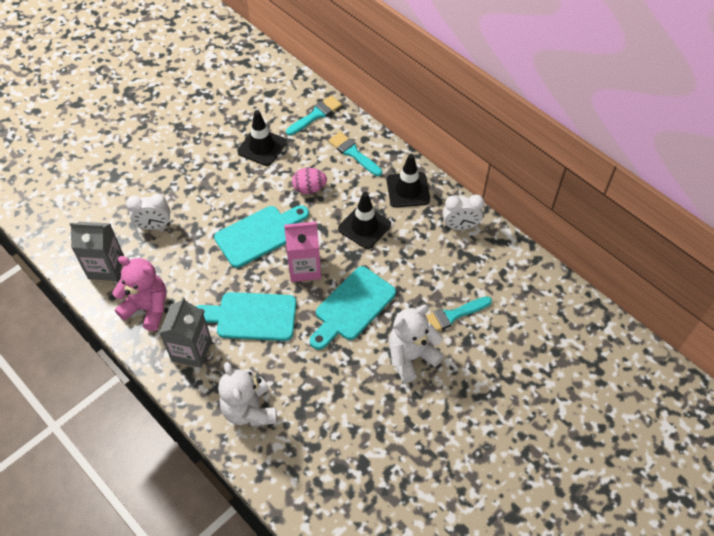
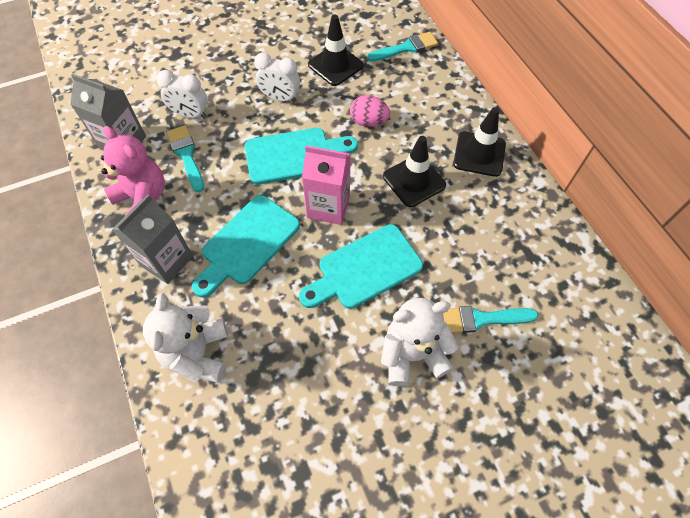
camera: 20 degrees right, 5 degrees up
(251, 316) = (247, 243): turquoise cutting board -> turquoise cutting board turned 75 degrees counterclockwise
(353, 153) = (431, 97): turquoise brush -> turquoise brush (186, 155)
(460, 226) = (527, 213): white clock -> white clock (280, 98)

